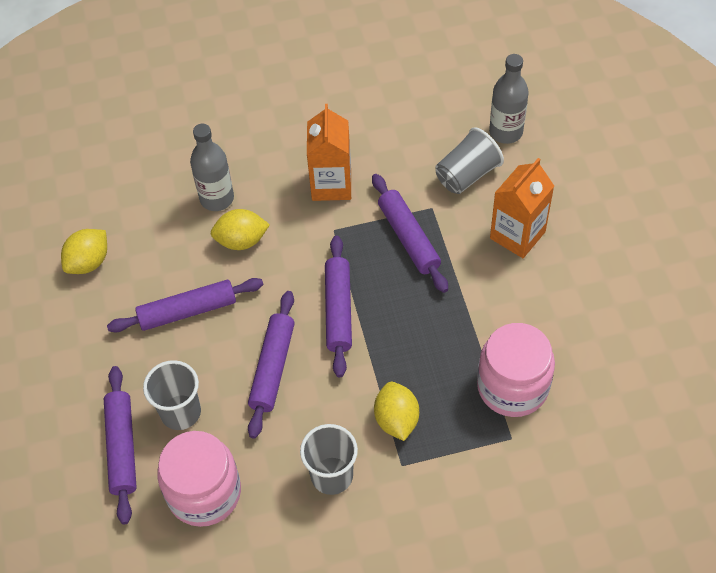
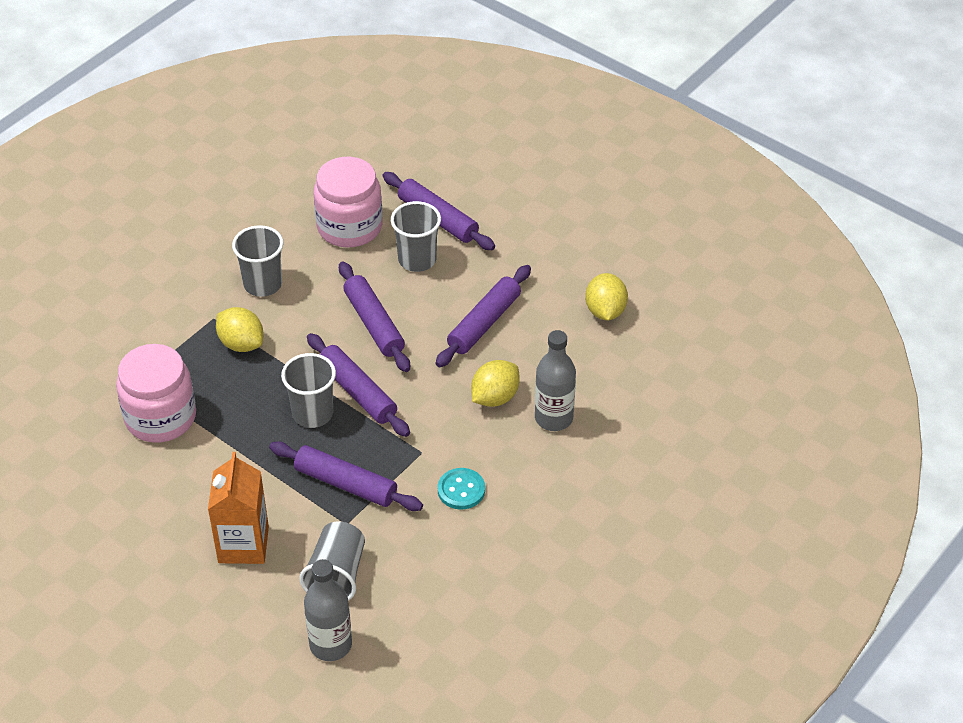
camera: 140 degrees right, 10 degrees down
(331, 184) = (461, 490): orange carton -> turquoise button
(388, 312) = (312, 413): none -> grey cup

